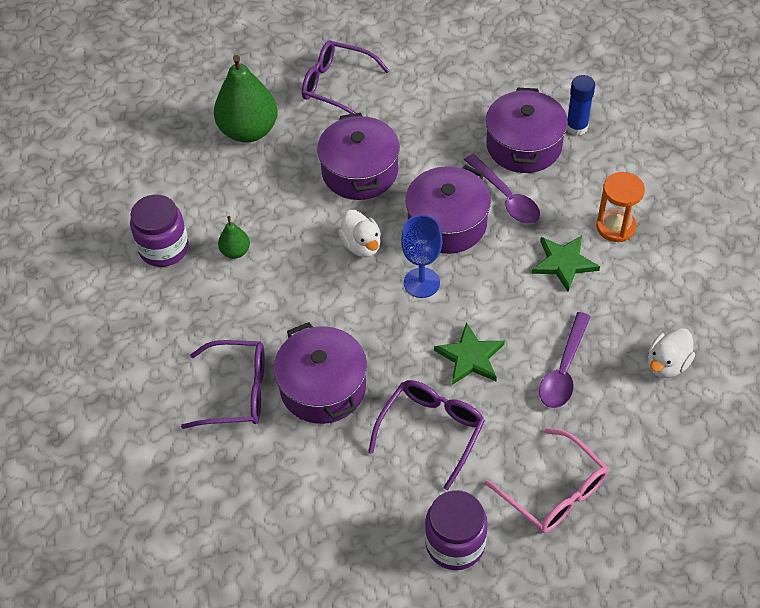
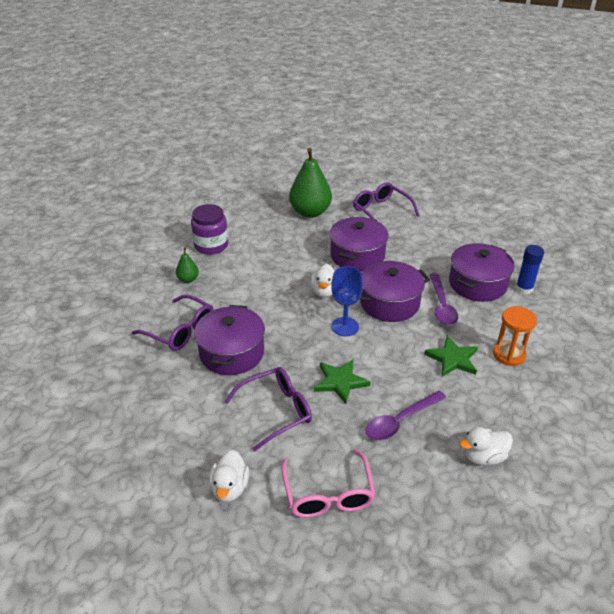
camera: 30 degrees right, 15 degrees down
(235, 251) = (248, 263): green pear -> green pear (188, 279)
(455, 543) = (230, 488): purple jar -> white duck

